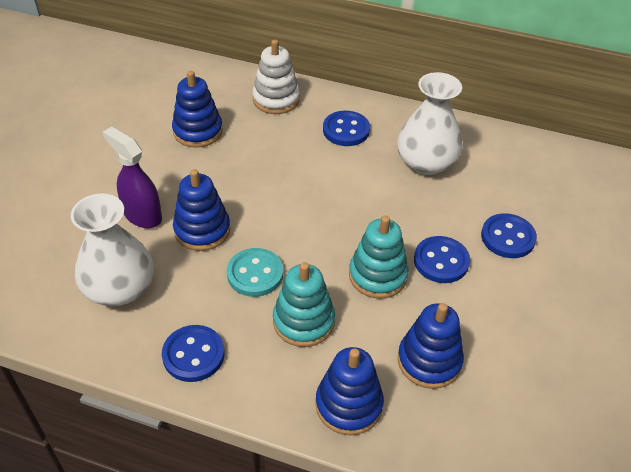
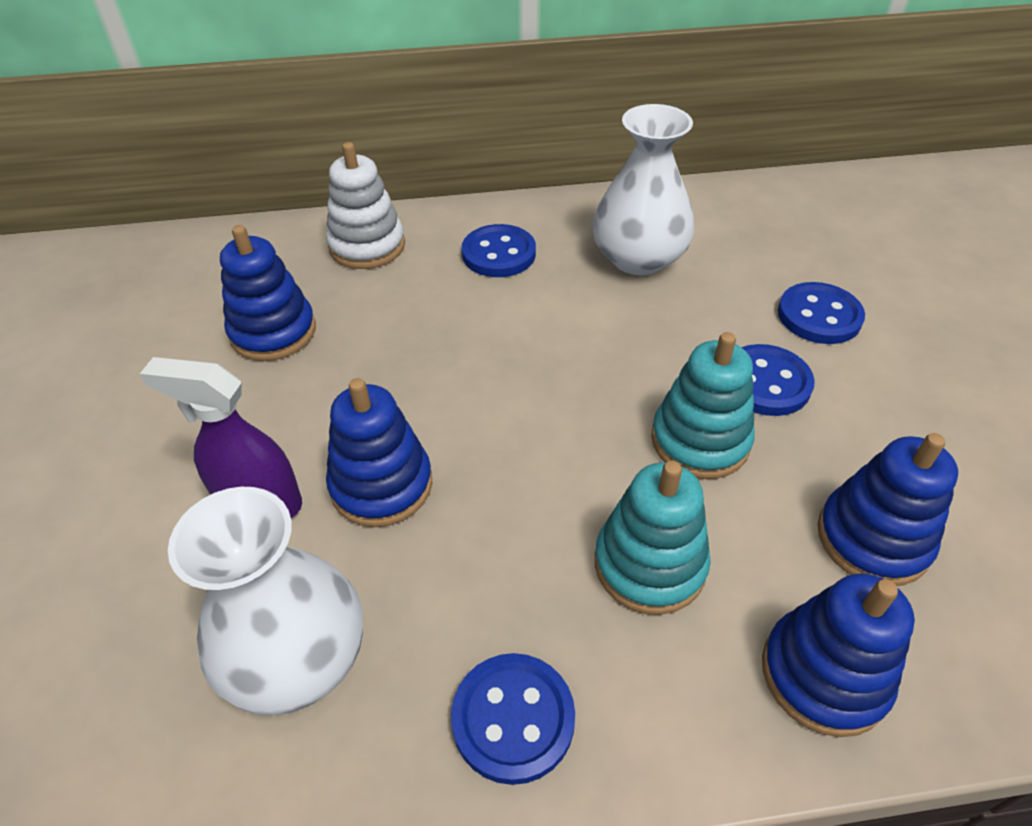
camera: 25 degrees left, 0 degrees up
(255, 274) = (518, 520): turquoise button -> none

